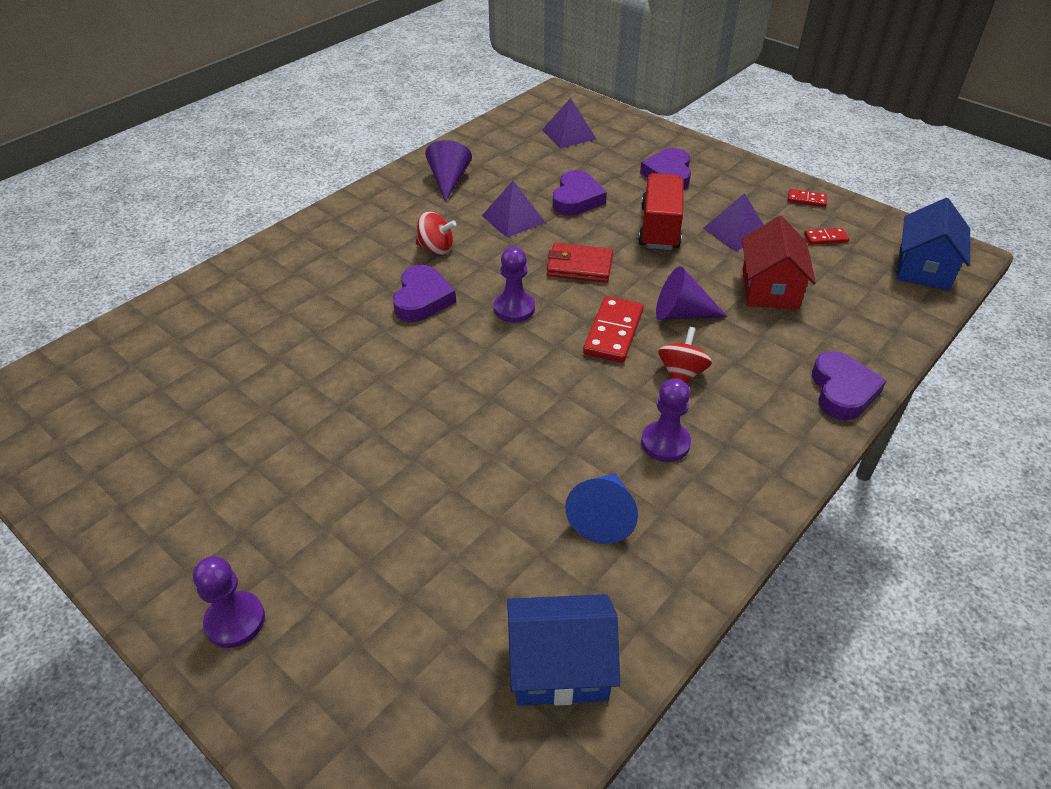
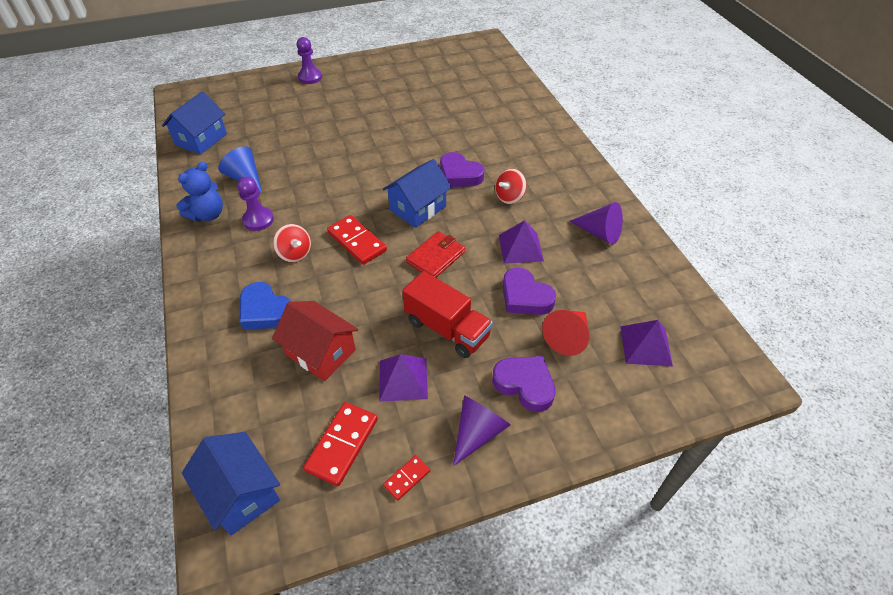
camera: 120 degrees right, 5 degrees up
(514, 309) = (418, 208): purple pawn -> blue house
(599, 168) = (567, 337): none -> red cone
(681, 314) = (342, 284): purple cone -> purple cone (478, 432)
(709, 508) = (207, 214): none -> blue teddy bear
(775, 351) = (265, 311): none -> blue heart
(825, 238) = (342, 444): red domino -> red domino, size x1.86
(842, 391) = (203, 322): purple heart -> none

